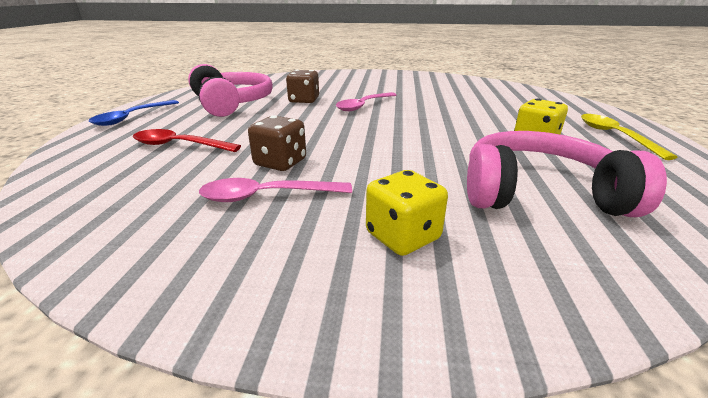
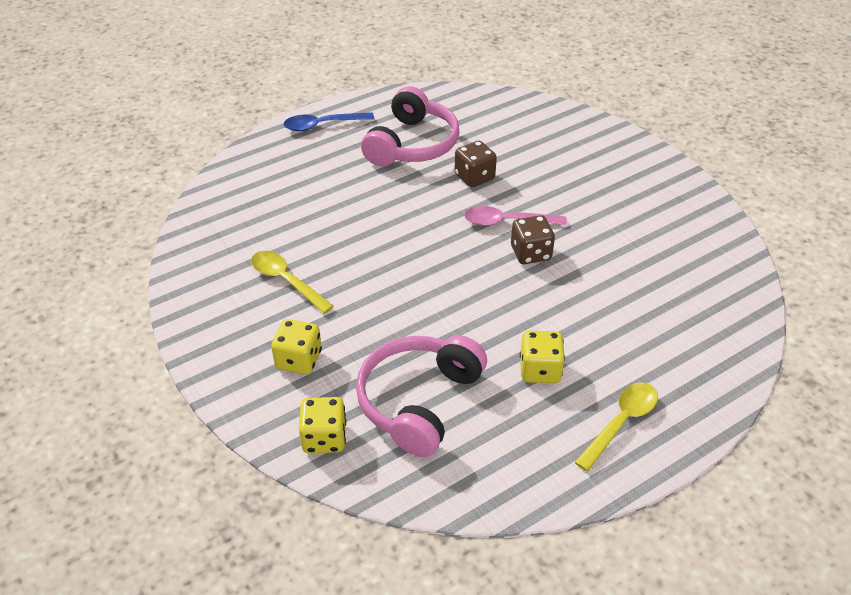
camera: 50 degrees right, 15 degrees up
(179, 145) = (307, 191): red spoon -> none
(267, 196) = (286, 281): pink spoon -> yellow spoon
(280, 163) = (333, 255): brown dice -> brown dice (530, 253)
(538, 193) = (419, 401): pink headphones -> pink headphones turned 120 degrees counterclockwise
(570, 273) = (324, 438): none -> yellow dice

